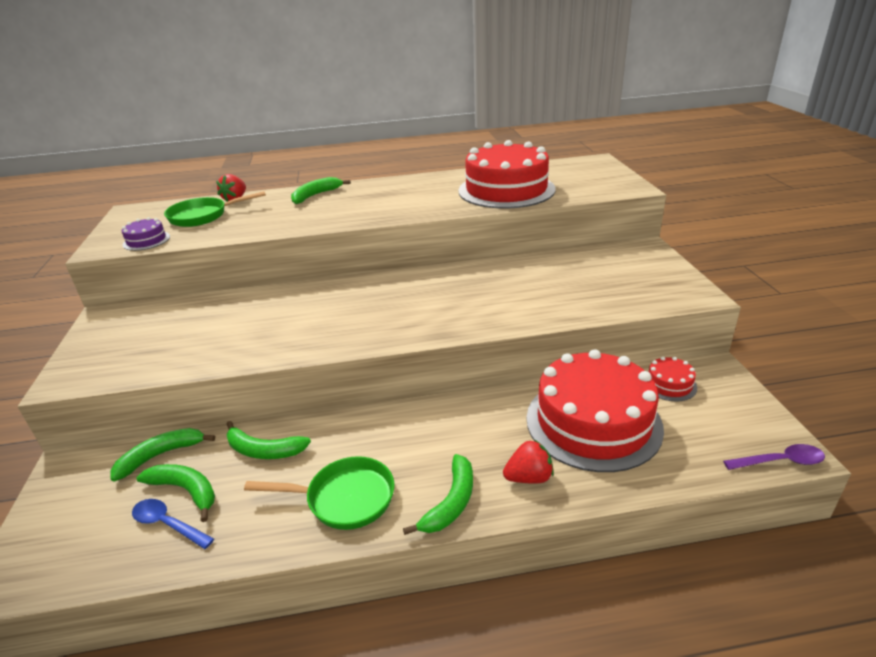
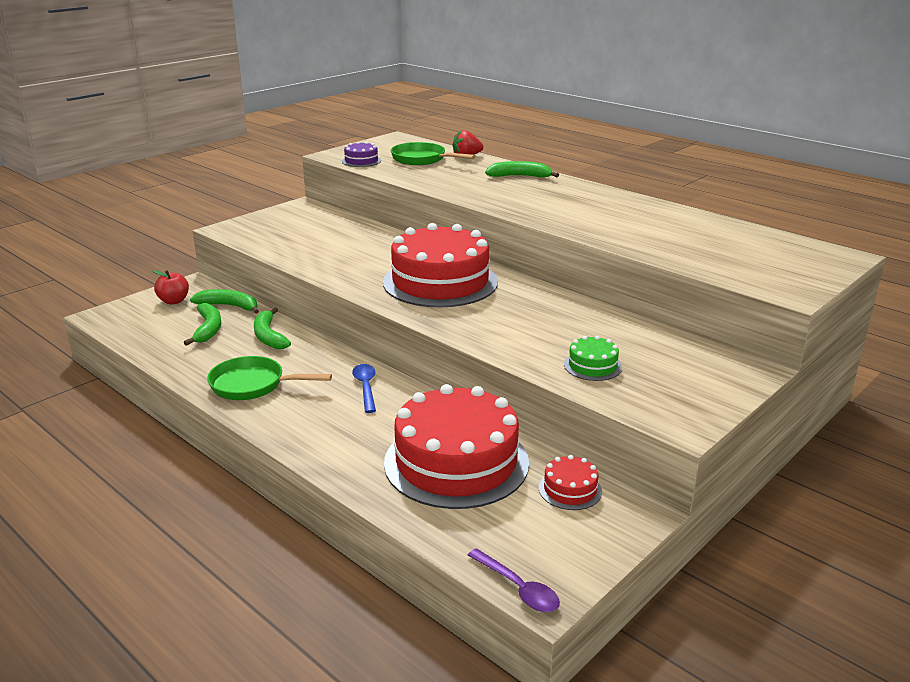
camera: 50 degrees right, 5 degrees down
(80, 496) = (174, 301): none -> red apple
(168, 524) = (177, 337): blue spoon -> blue spoon (365, 387)
(344, 498) = (253, 385): green pan -> green pan turned 135 degrees clockwise
(451, 502) = (289, 428): green banana -> none
(506, 190) = (668, 238): red cake -> red cake (440, 282)
(529, 477) = (349, 452): red strawberry -> none
(589, 295) = (592, 366): none -> green cake

